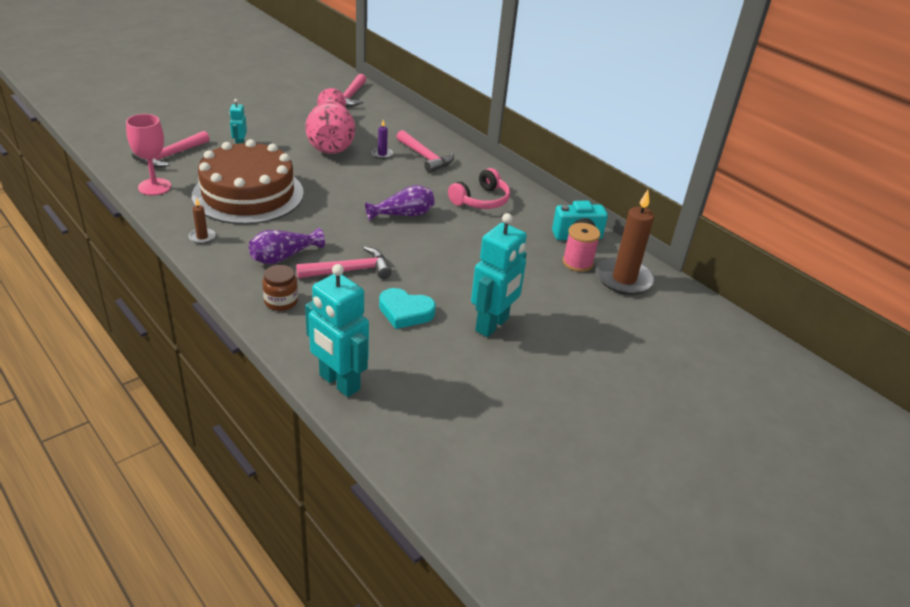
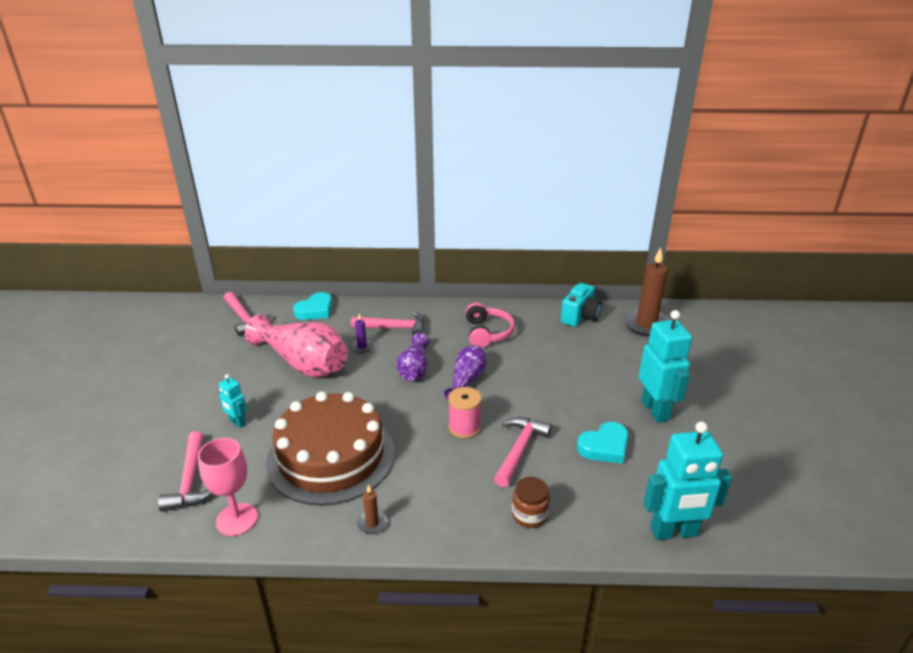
camera: 45 degrees left, 5 degrees down
(283, 257) = (460, 481): purple vase -> purple vase (414, 369)
(399, 117) = (315, 310): none -> turquoise heart
(577, 263) = (610, 333): pink spool -> pink spool (464, 427)

